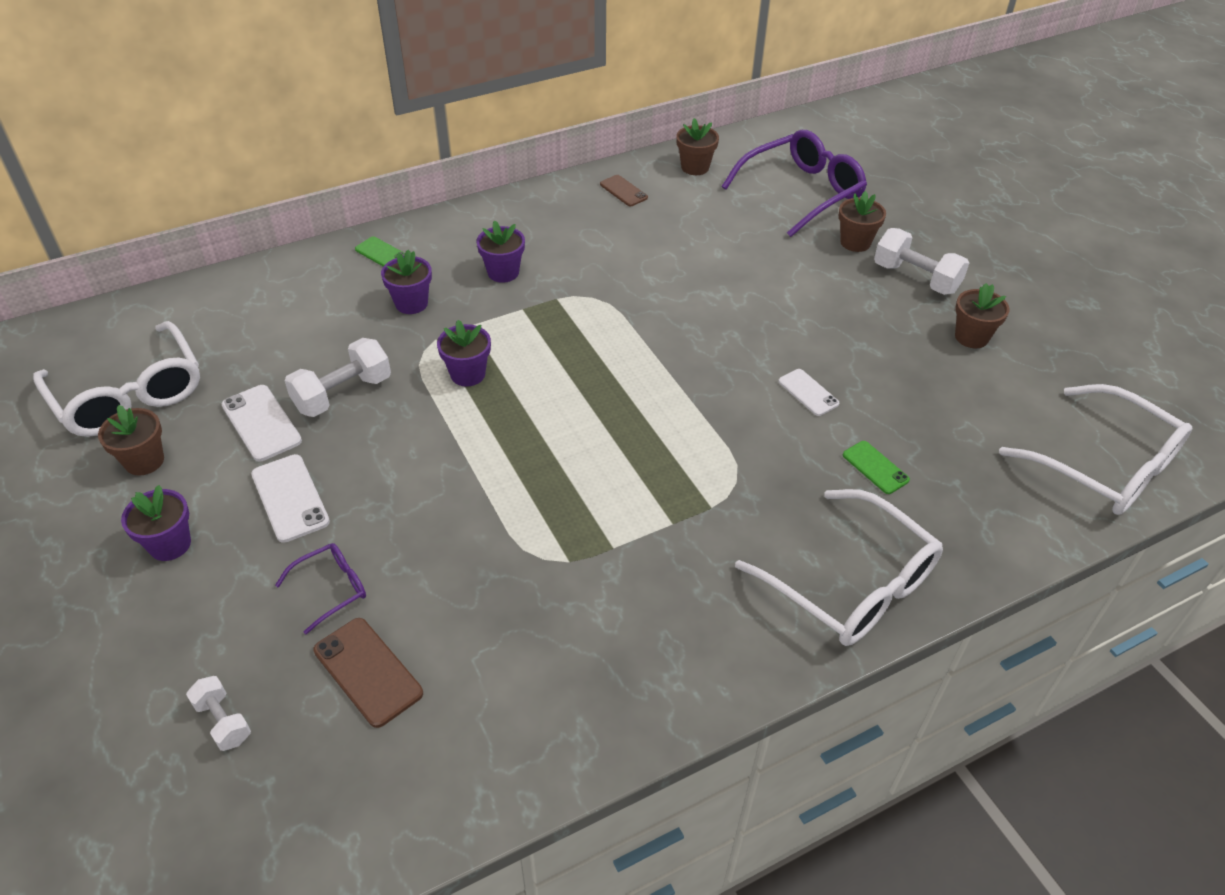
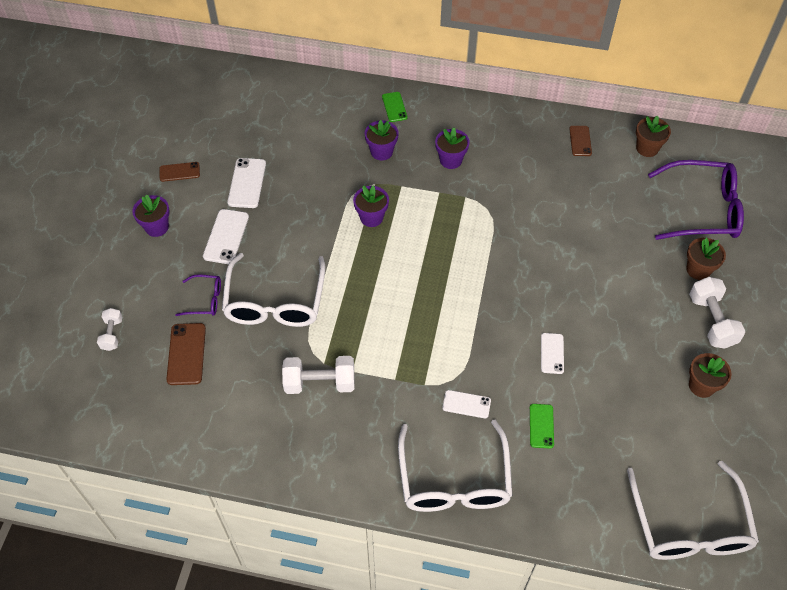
camera: 40 degrees right, 10 degrees up
(129, 395) = (201, 127): white glasses -> white glasses (275, 302)
(144, 461) = (179, 172): brown flower pot -> brown phone
(343, 394) = (299, 190): white dumbbell -> white dumbbell (320, 383)
(778, 497) = (466, 404): none -> white phone

